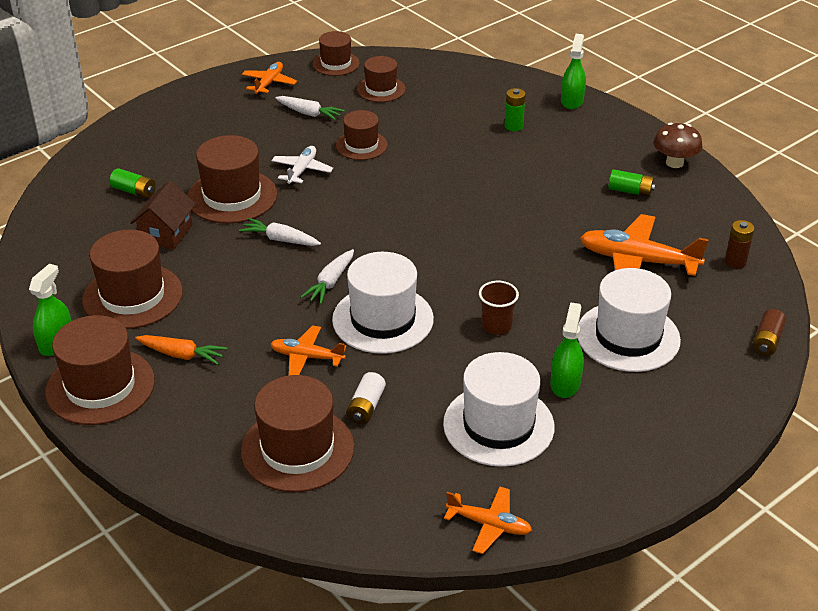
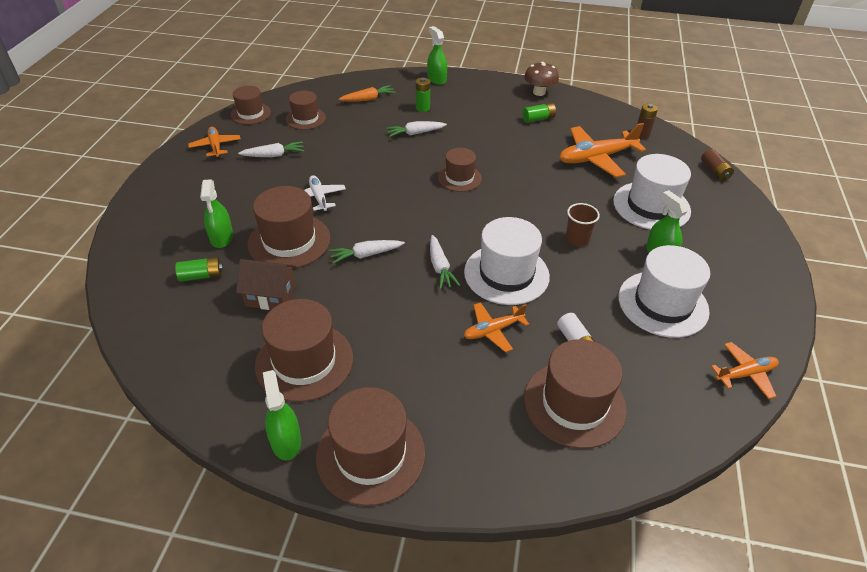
camera: 40 degrees left, 5 degrees up
(166, 233) = (270, 296): brown house -> brown house turned 60 degrees counterclockwise
(182, 355) = (403, 385): orange carrot -> orange carrot (368, 99)
(183, 167) = (221, 237): none -> green spray bottle
(361, 145) = (340, 161): brown hat -> brown hat (459, 178)
(471, 149) = (415, 133): none -> white carrot

